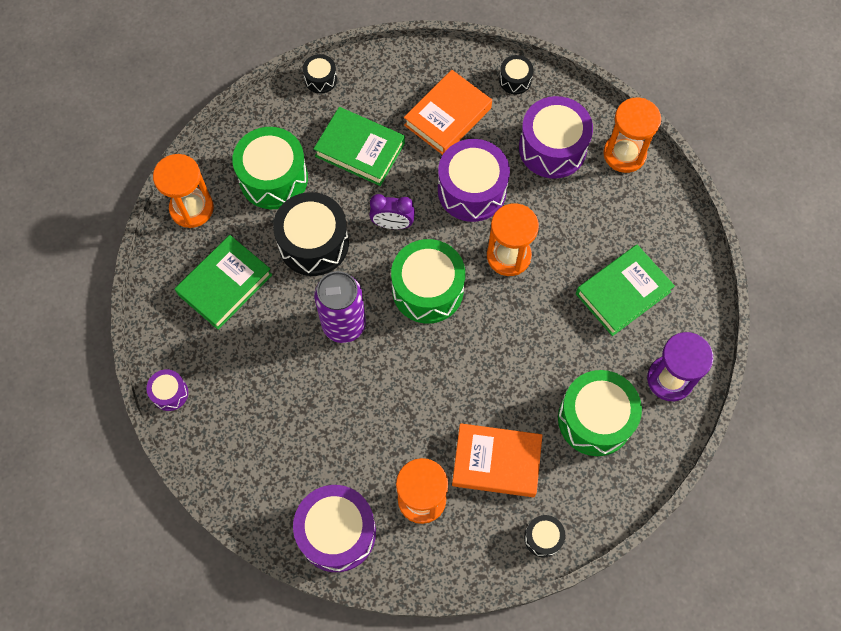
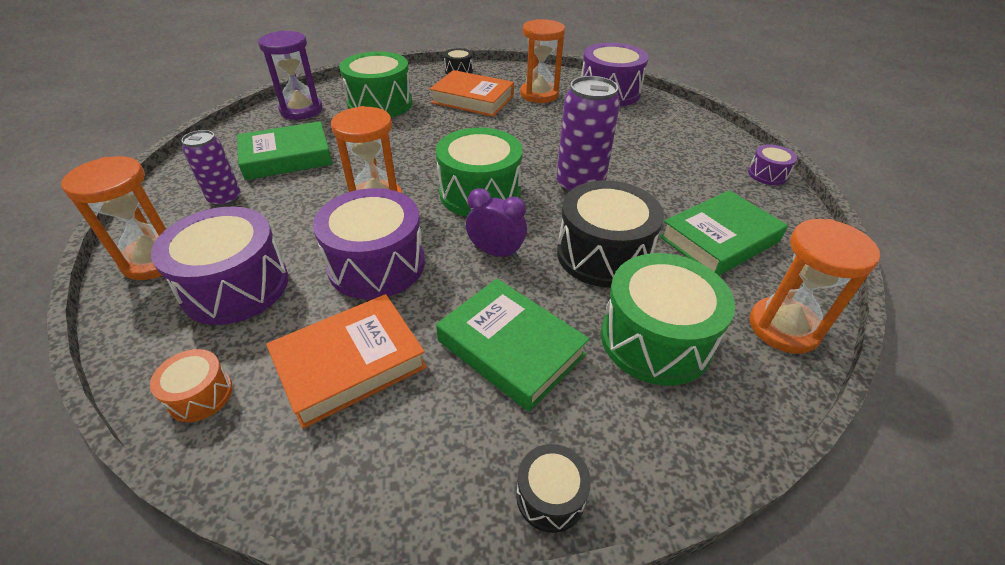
camera: 165 degrees left, 25 degrees down
(515, 80) = (200, 395): black drum -> orange drum
(630, 224) = (225, 199): none -> purple can

